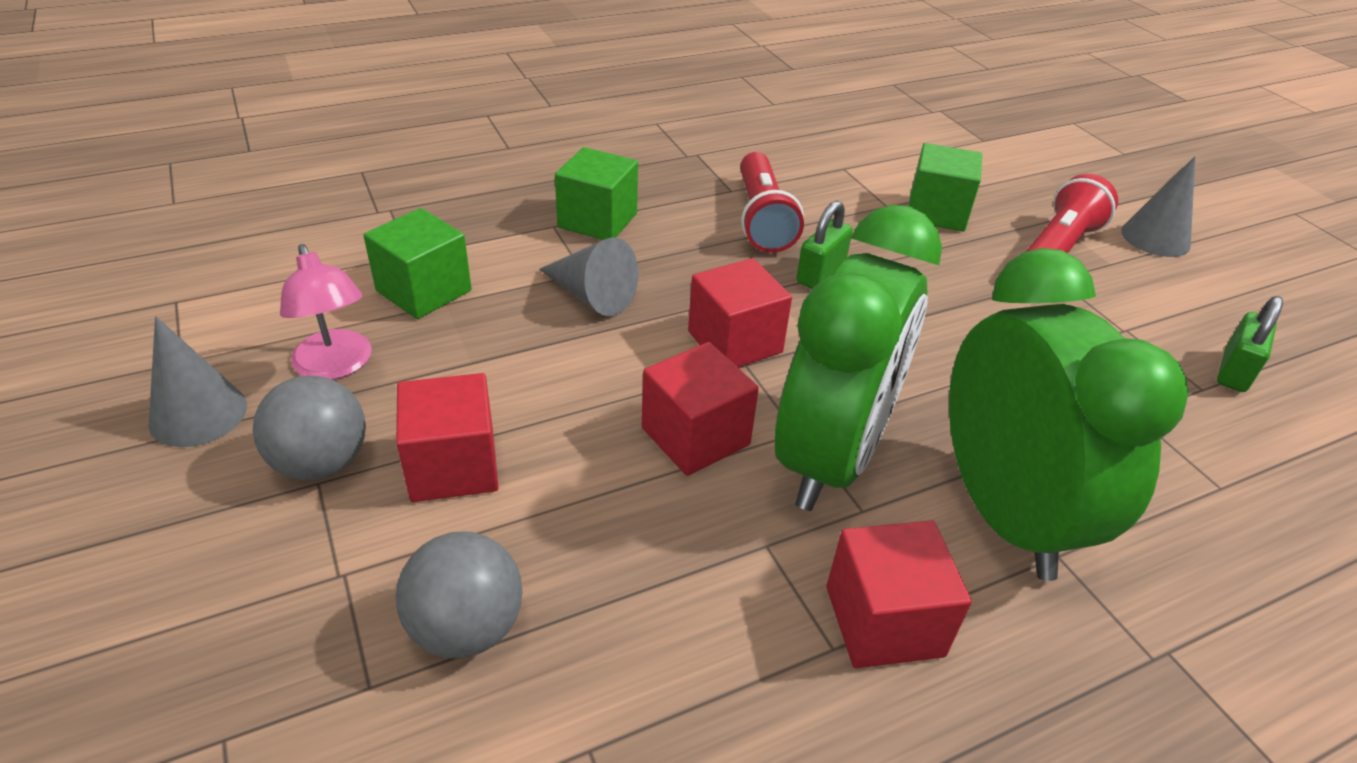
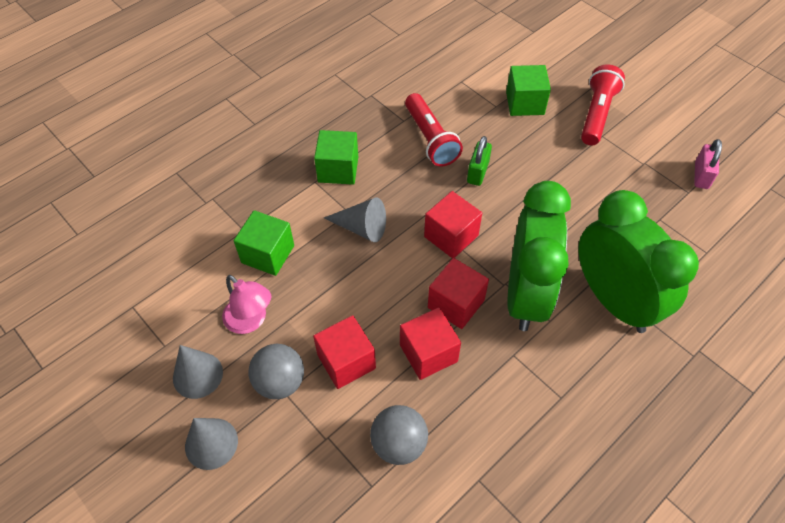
camera: 15 degrees left, 15 degrees up
(884, 621) = (578, 376): red cube -> red cube (428, 353)
(1155, 238) = (646, 88): grey cone -> grey cone (211, 443)
(1234, 371) = (701, 175): green padlock -> pink padlock

